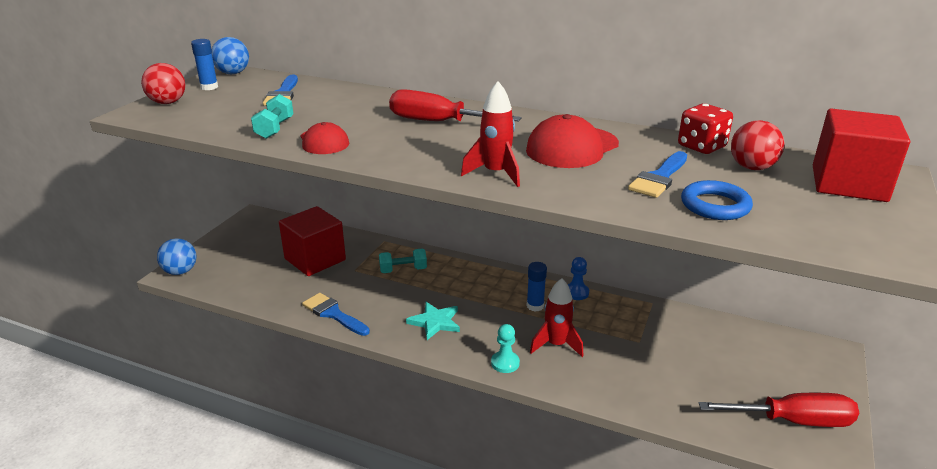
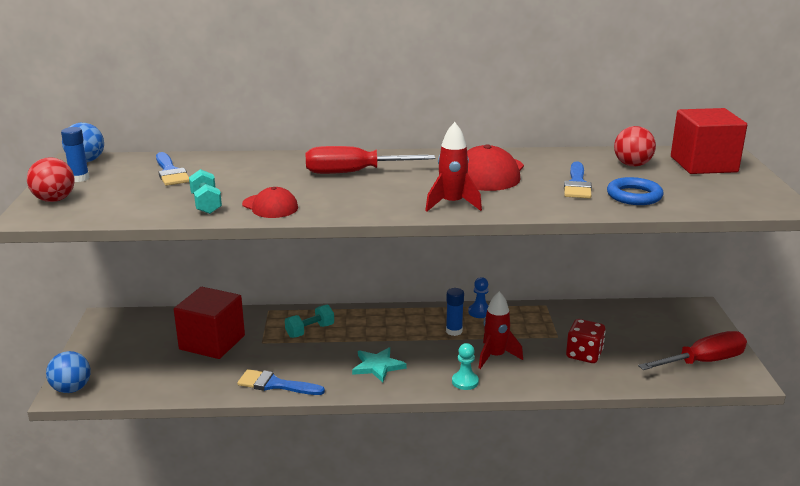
camera: 25 degrees left, 5 degrees down
(701, 146) = (583, 156): red dice -> red dice (584, 354)

